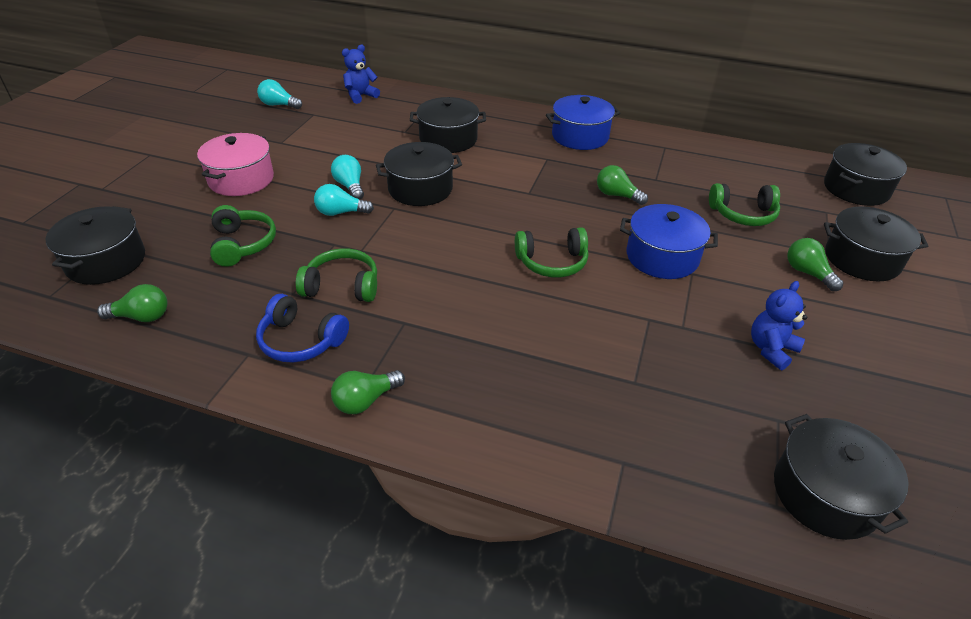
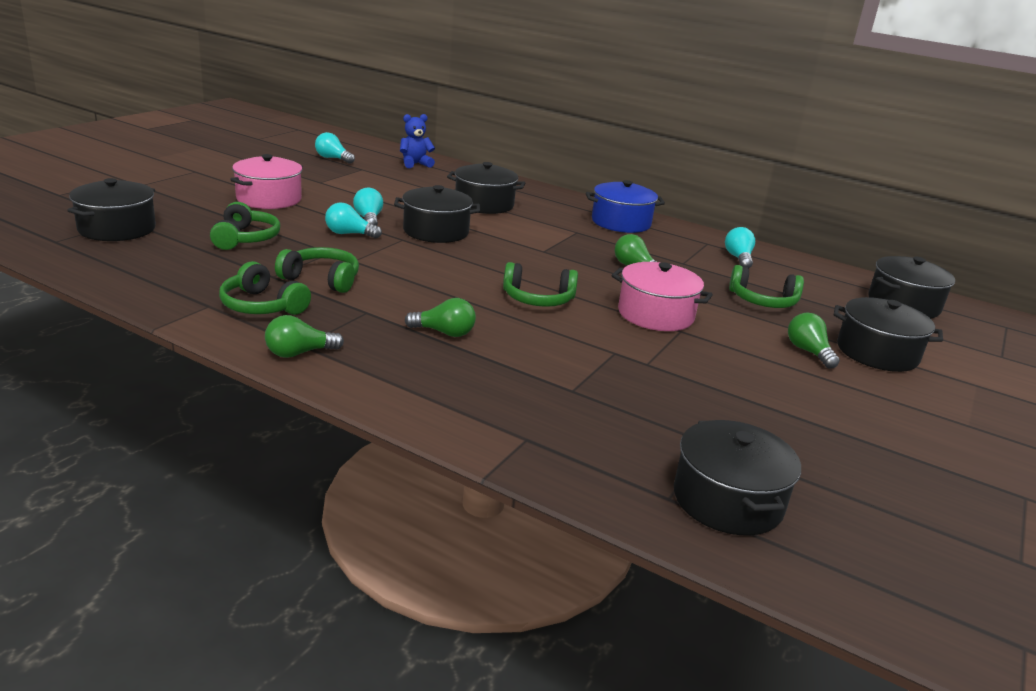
camera: 10 degrees right, 15 degrees down
(141, 317) = (128, 267): green light bulb -> green light bulb (444, 332)
(301, 340) = (262, 306): blue headphones -> green headphones
(662, 257) = (655, 314): blue pot -> pink pot
(699, 161) = (738, 258): none -> turquoise light bulb
(771, 349) = (733, 395): blue teddy bear -> none

